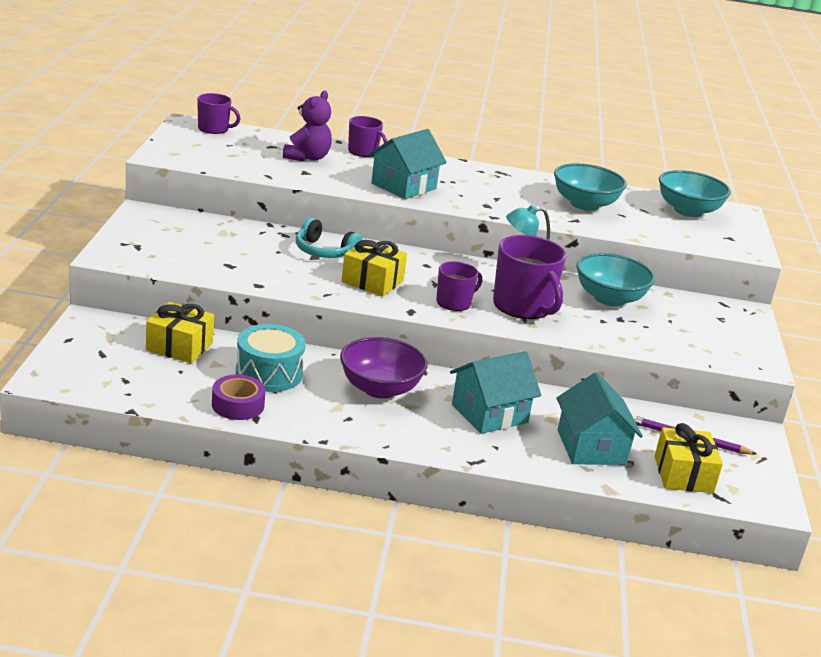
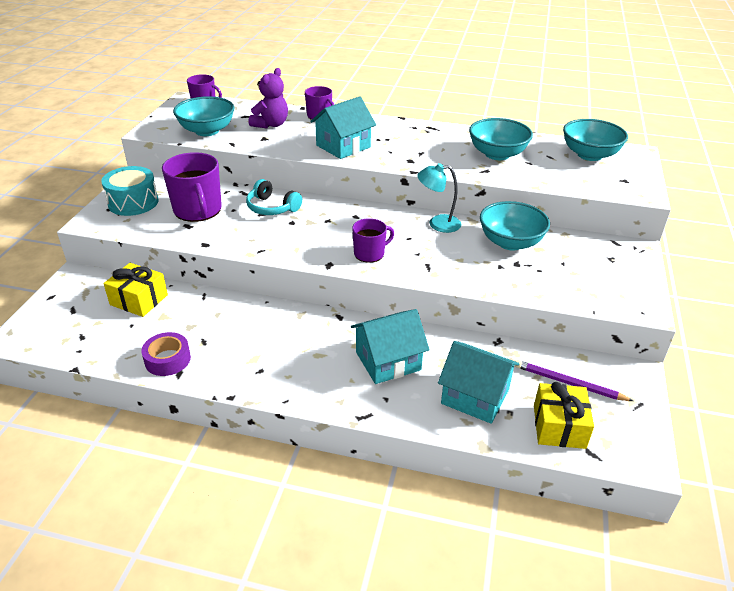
camera: 10 degrees right, 10 degrees up
(231, 160) = (207, 131): none -> turquoise bowl
(269, 373) = (205, 325): turquoise drum -> turquoise drum (133, 202)
(372, 281) = (304, 235): yellow gift -> none
(380, 389) = (296, 337): purple bowl -> none
(523, 306) = (430, 254): purple mug -> purple mug (198, 210)
(591, 447) = (475, 396): turquoise house -> turquoise house turned 60 degrees counterclockwise

